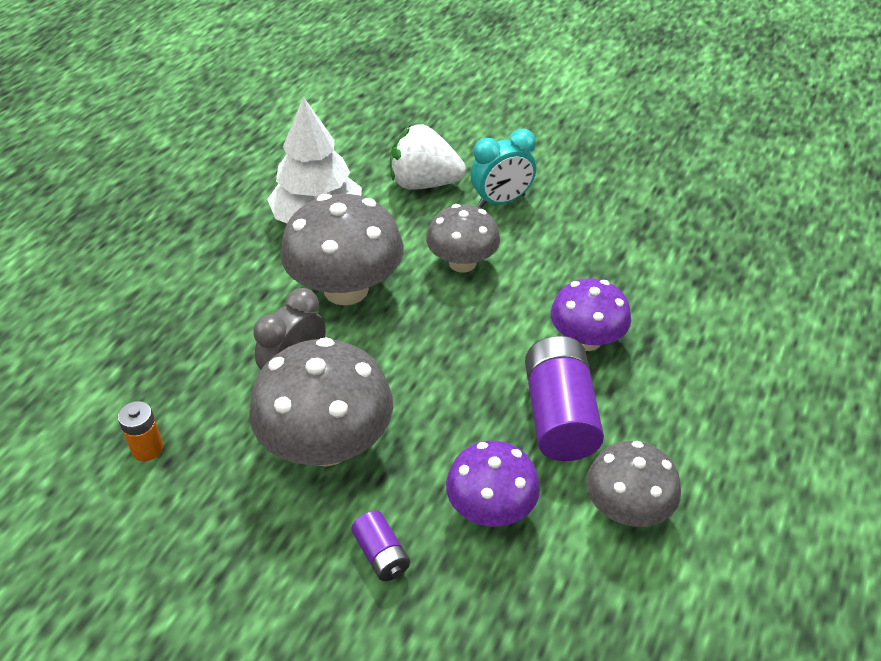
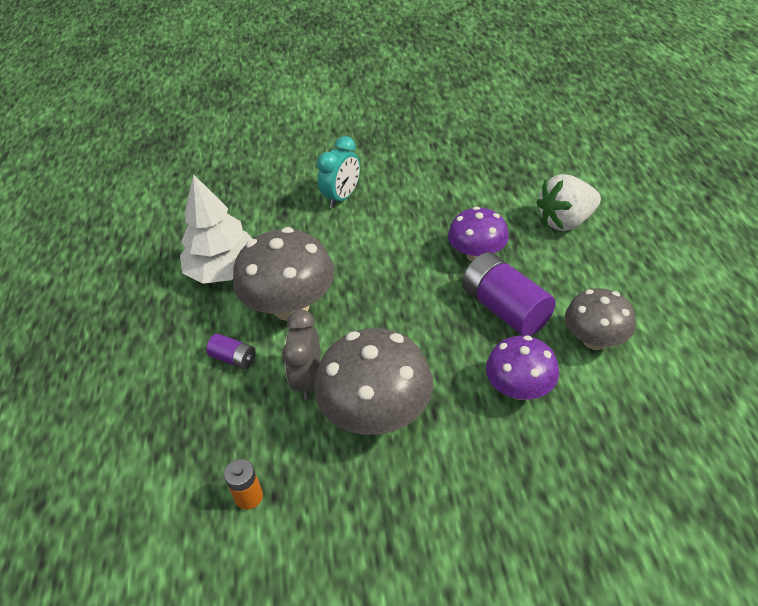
camera: 30 degrees left, 0 degrees up
(381, 555) = (481, 460): purple battery -> purple battery (234, 359)
(424, 183) = (278, 211): white strawberry -> white strawberry (566, 221)
(462, 263) = (354, 248): grey mushroom -> none

